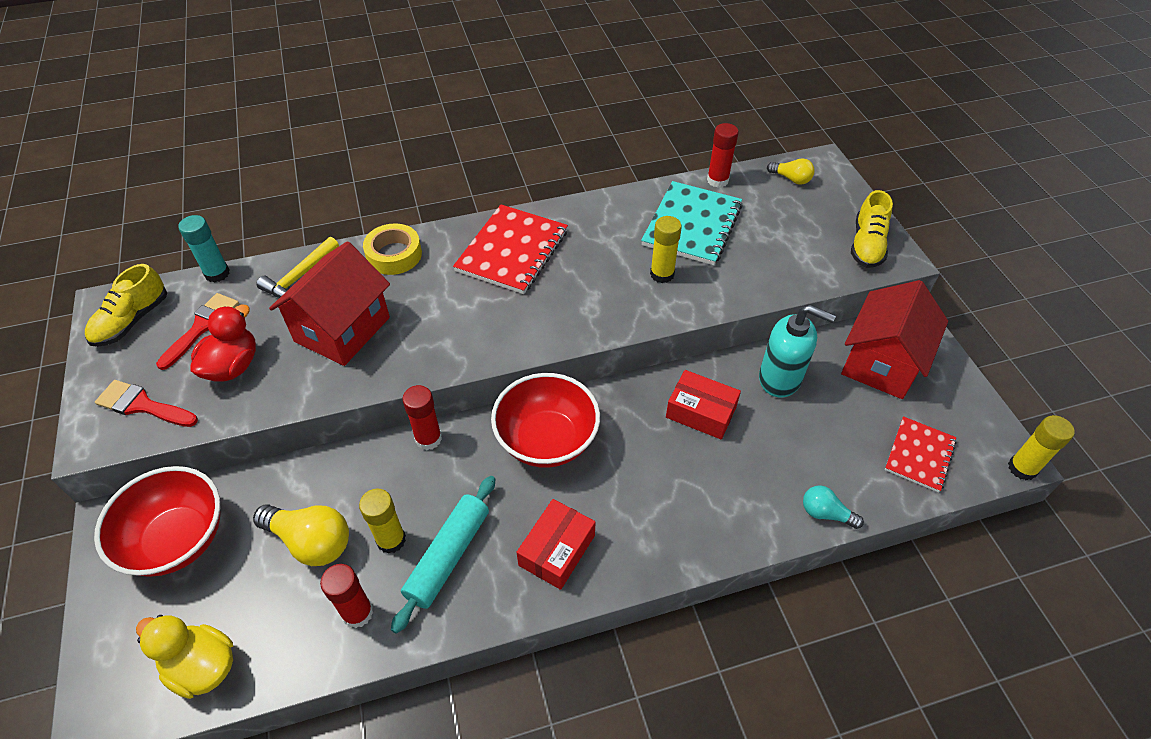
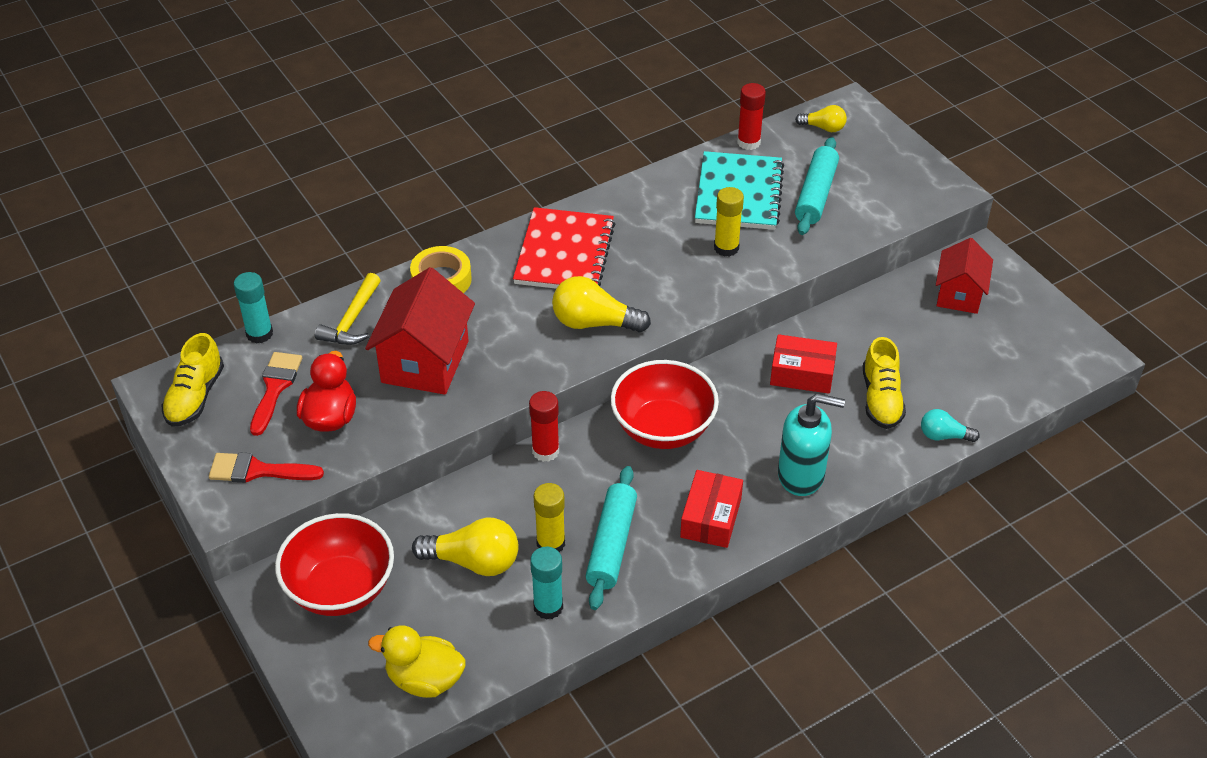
camera: 15 degrees left, 5 degrees down
(357, 613) = (548, 607): red glue stick -> turquoise glue stick
(511, 323) = (594, 323): none -> yellow light bulb
(764, 239) = (816, 194): none -> turquoise rolling pin
(780, 378) = (868, 328): turquoise soap dispenser -> turquoise soap dispenser (801, 475)
(866, 245) = (917, 182): yellow shoe -> yellow shoe (881, 399)
(881, 363) = (959, 294): red house -> red house, size x0.65
(919, 455) = (1014, 370): red notebook -> none
(1022, 468) = (1107, 362): yellow glue stick -> none

